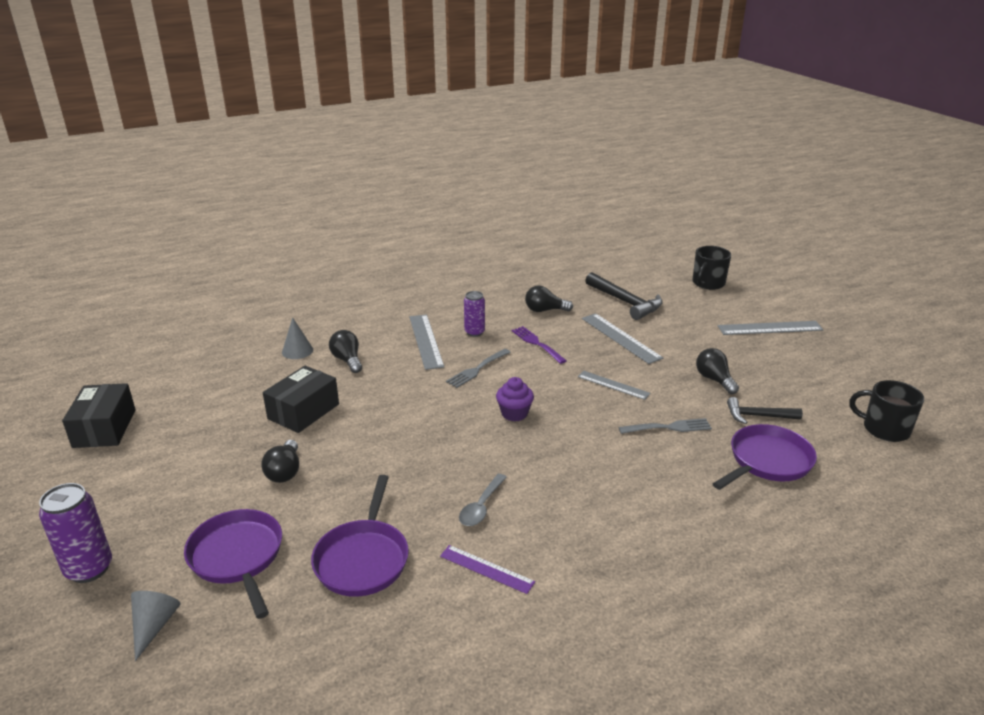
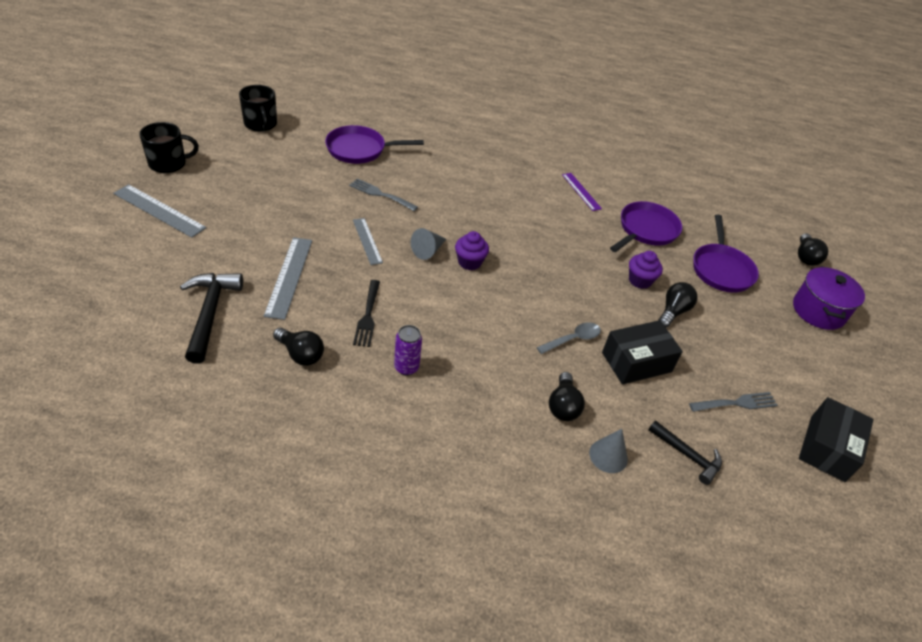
camera: 150 degrees left, 15 degrees up
(89, 569) = (818, 311): purple can -> purple pot
(154, 626) = (774, 258): grey cone -> grey cone (428, 250)
(337, 485) = (640, 280): none -> purple cupcake
(426, 341) = (465, 386): grey ruler -> none
(477, 369) = (453, 319): grey fork -> grey fork (736, 403)
(481, 507) = (556, 219): grey spoon -> grey spoon (573, 339)
(537, 343) = (367, 316): purple fork -> black fork
(708, 283) = (89, 285): black mug -> black mug (169, 163)
(714, 380) = (291, 202): black light bulb -> black light bulb (805, 257)
(758, 416) = (314, 169): black hammer -> black hammer (687, 455)

